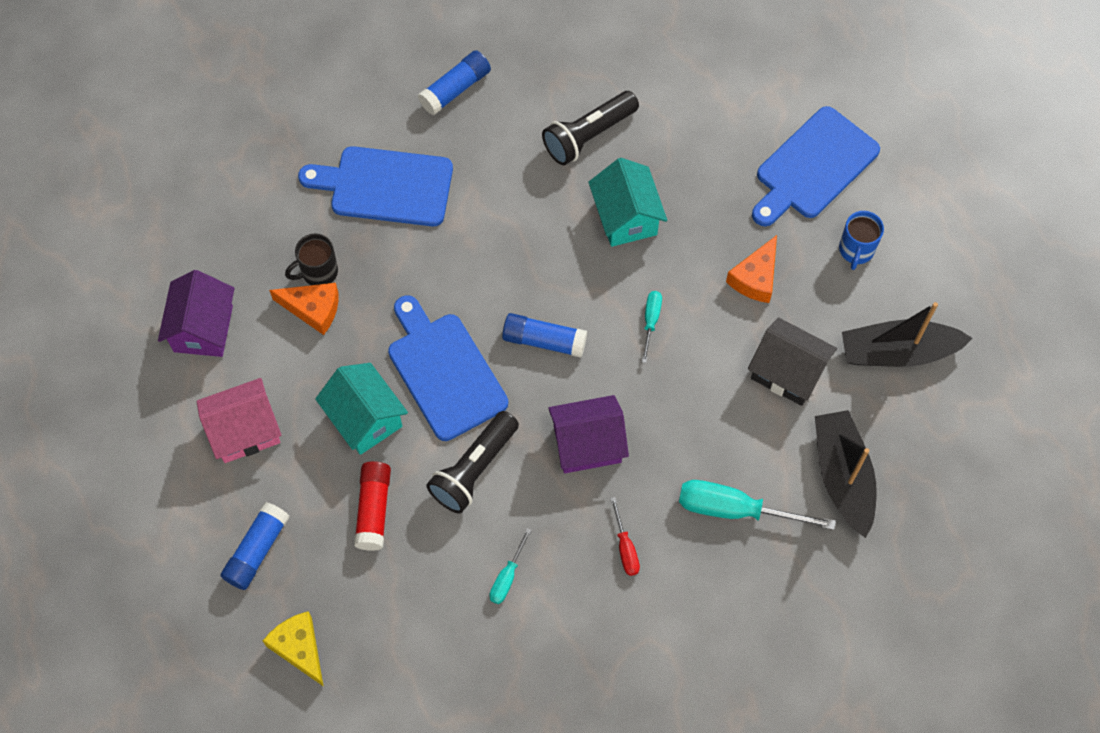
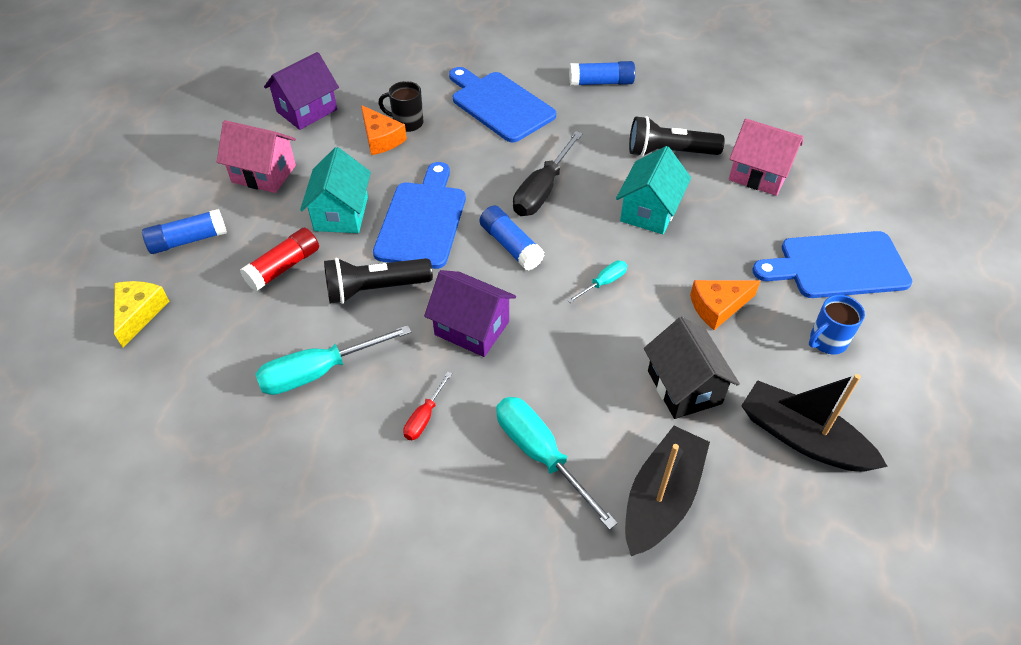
camera: 40 degrees right, 15 degrees down
(507, 577) = (319, 372): turquoise screwdriver -> turquoise screwdriver, size x1.91
(517, 261) = (542, 190): none -> black screwdriver
(683, 108) = (759, 175): none -> pink house

